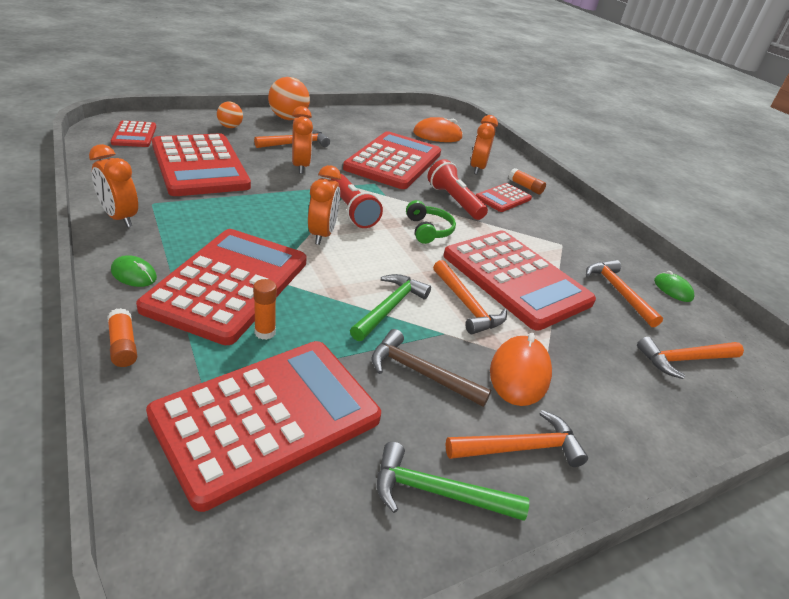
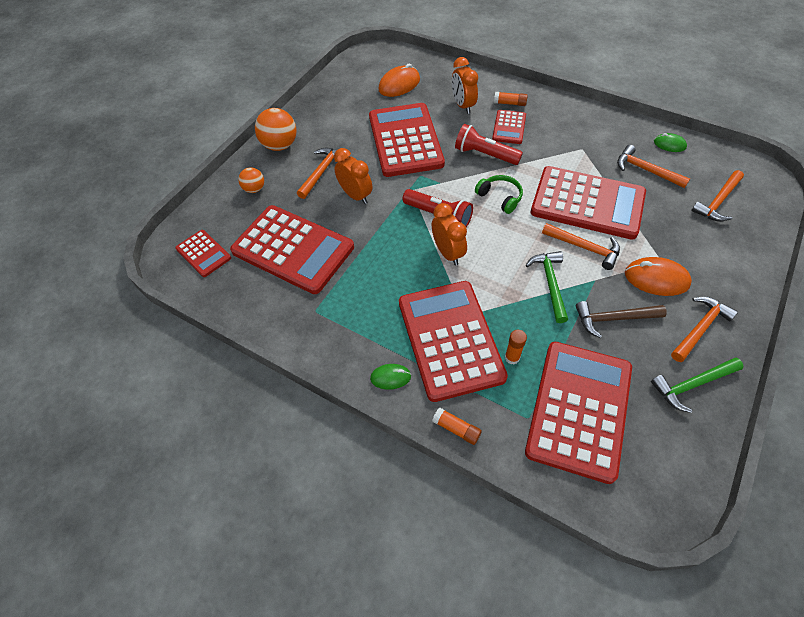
camera: 25 degrees left, 20 degrees up
(120, 218) = (315, 340): orange clock -> none
(519, 373) = (656, 279): orange mouse -> orange mouse turned 60 degrees counterclockwise

